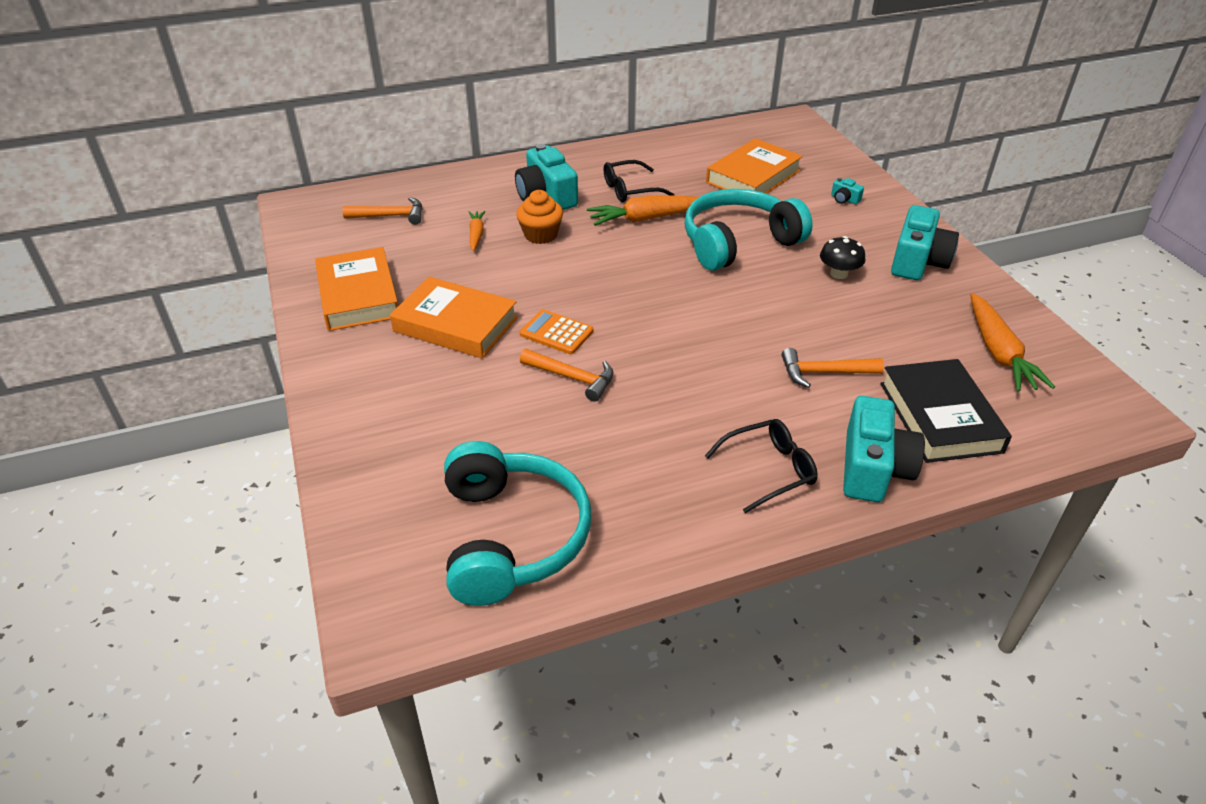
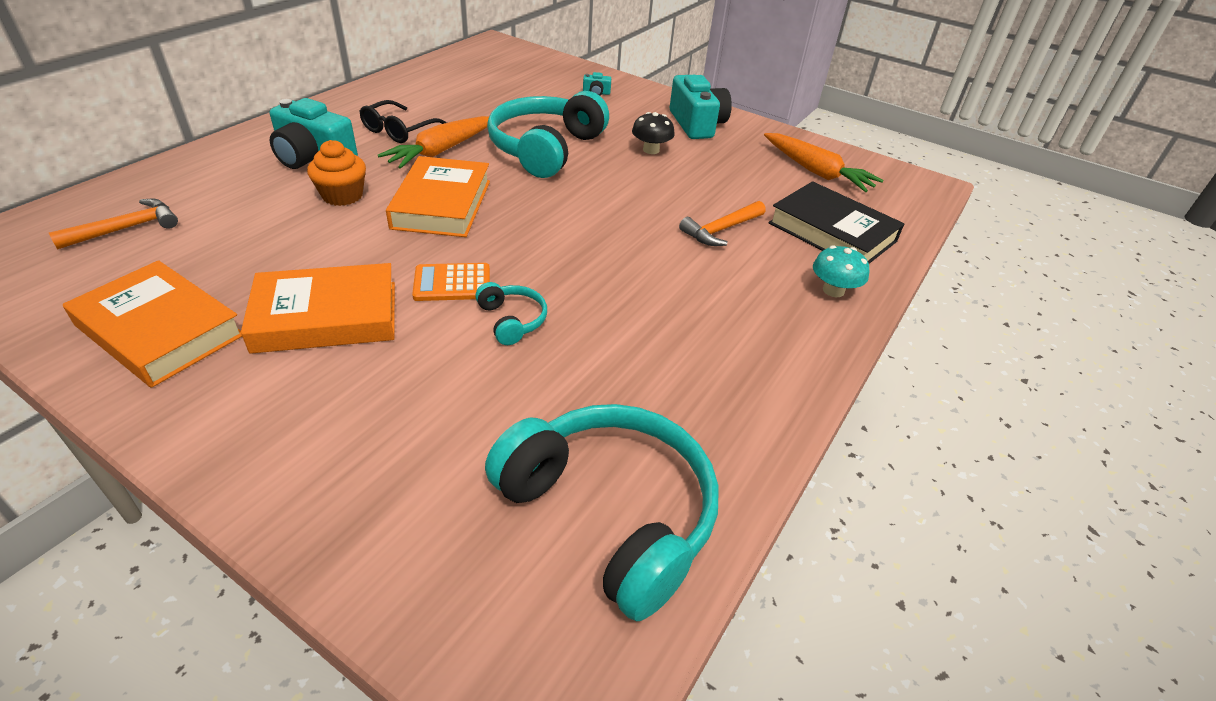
camera: 40 degrees left, 0 degrees up
(476, 235) = (264, 216): orange carrot -> none
(572, 378) = (512, 320): orange hammer -> turquoise headphones
(753, 176) = (504, 93): orange book -> orange book (442, 204)
(768, 470) = (765, 328): black glasses -> none
(873, 468) = (833, 290): turquoise camera -> turquoise mushroom

